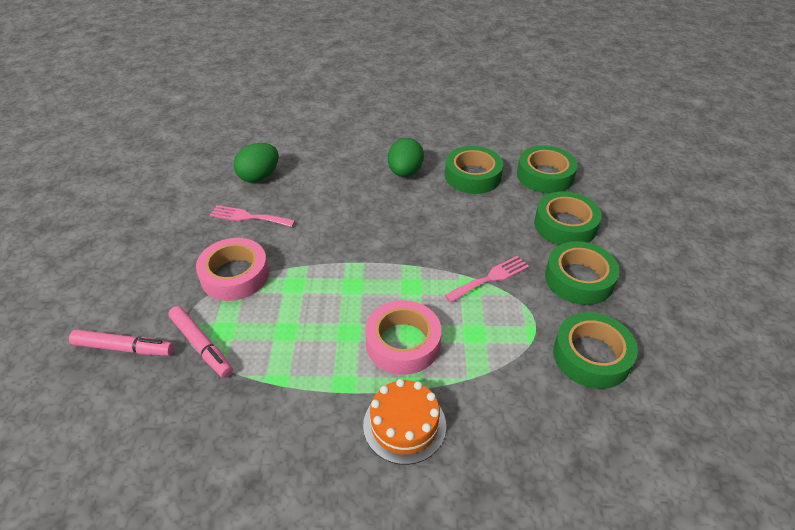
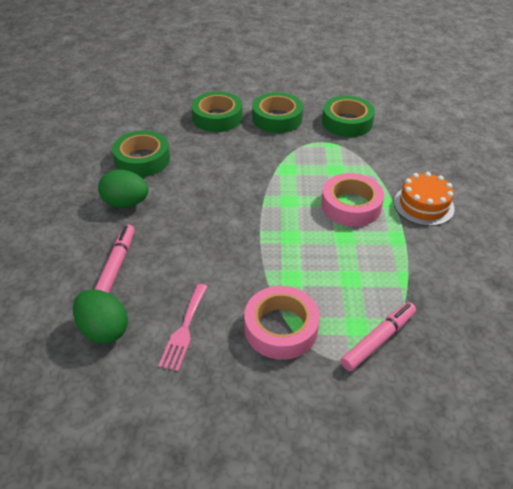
camera: 90 degrees left, 0 degrees up
(124, 348) = (394, 410): pink marker -> pink marker (117, 265)
(490, 278) = (278, 158): pink fork -> none
(545, 175) = (151, 120): green tape -> none

